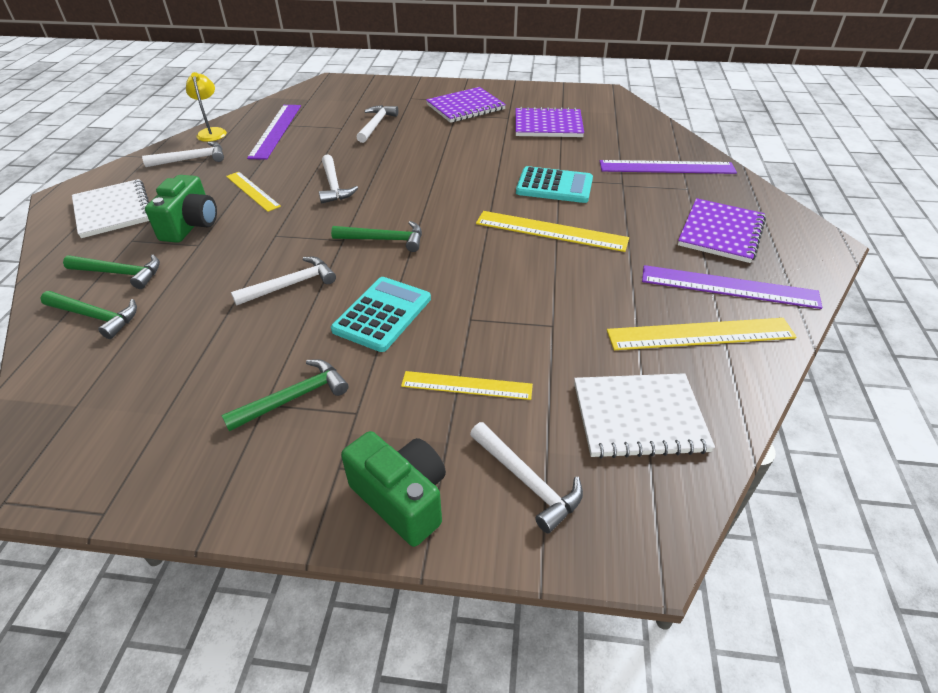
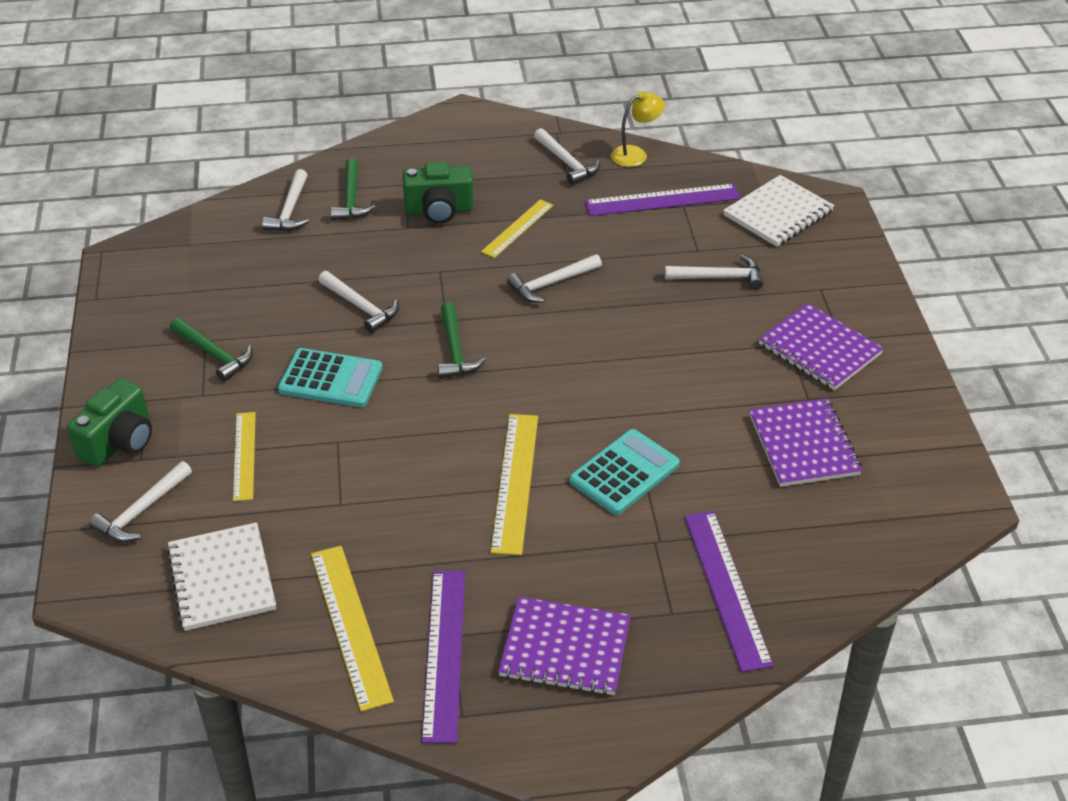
camera: 75 degrees right, 0 degrees up
(96, 316) = (290, 210): green hammer -> white hammer
(113, 210) = (449, 153): white notebook -> white notebook (778, 213)
(554, 186) = (624, 473): turquoise calculator -> turquoise calculator turned 135 degrees counterclockwise

